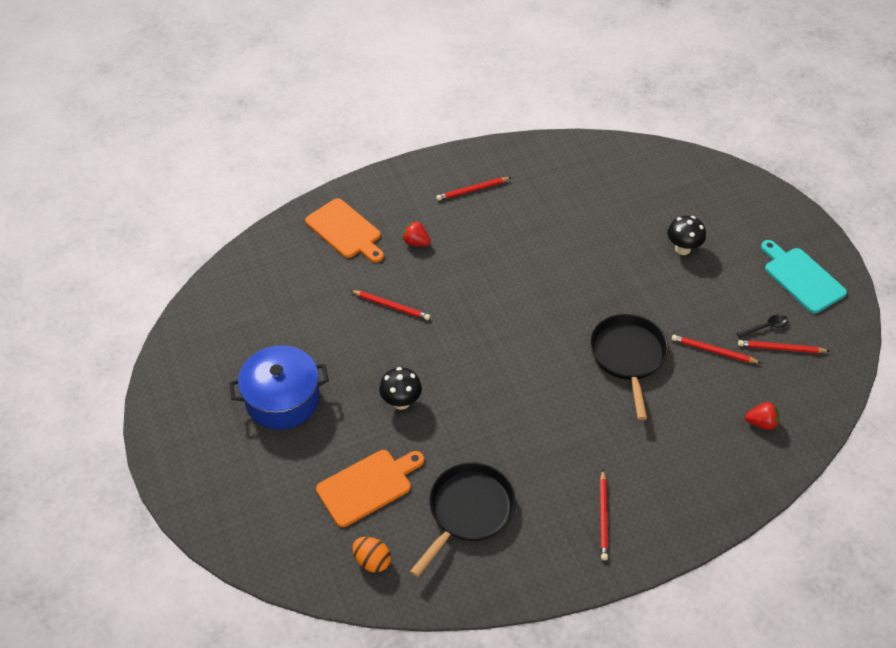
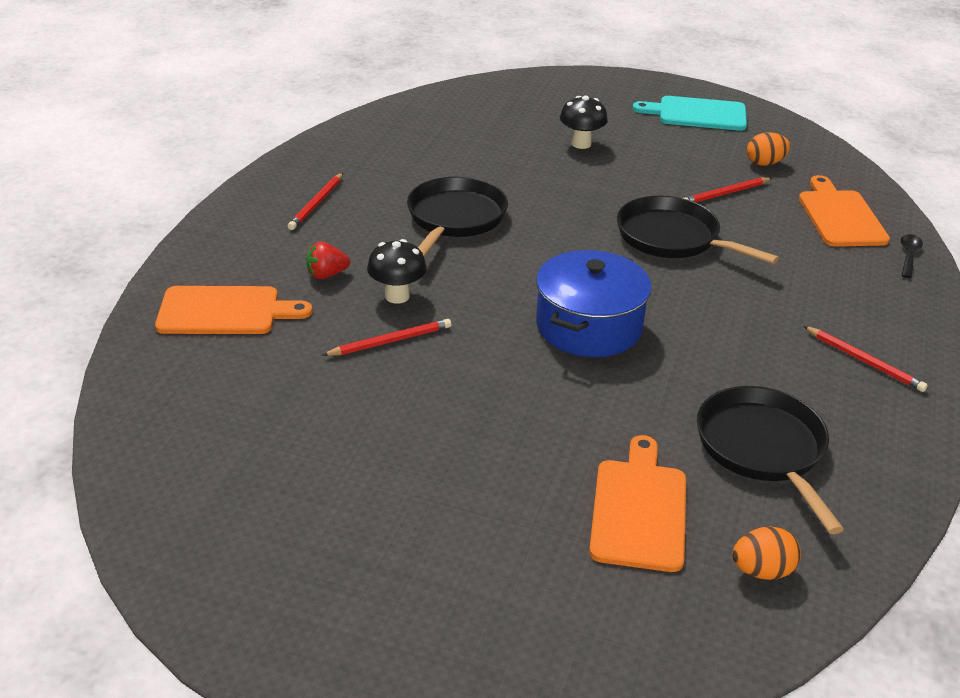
camera: 50 degrees left, 15 degrees down
(282, 399) = (408, 508): blue pot -> blue pot (589, 326)
(401, 402) = (542, 412): black mushroom -> black mushroom (397, 296)
(527, 252) = (454, 219): none -> black pan
(761, 423) = (840, 216): red strawberry -> orange cutting board
(765, 327) = (731, 157): black spoon -> black spoon (908, 255)
(781, 348) = (765, 163): red pencil -> orange egg

